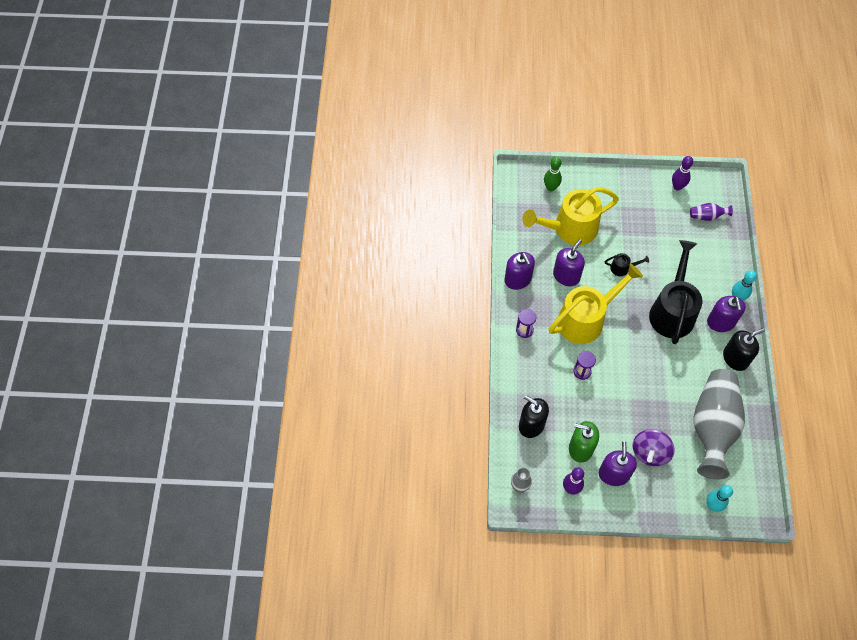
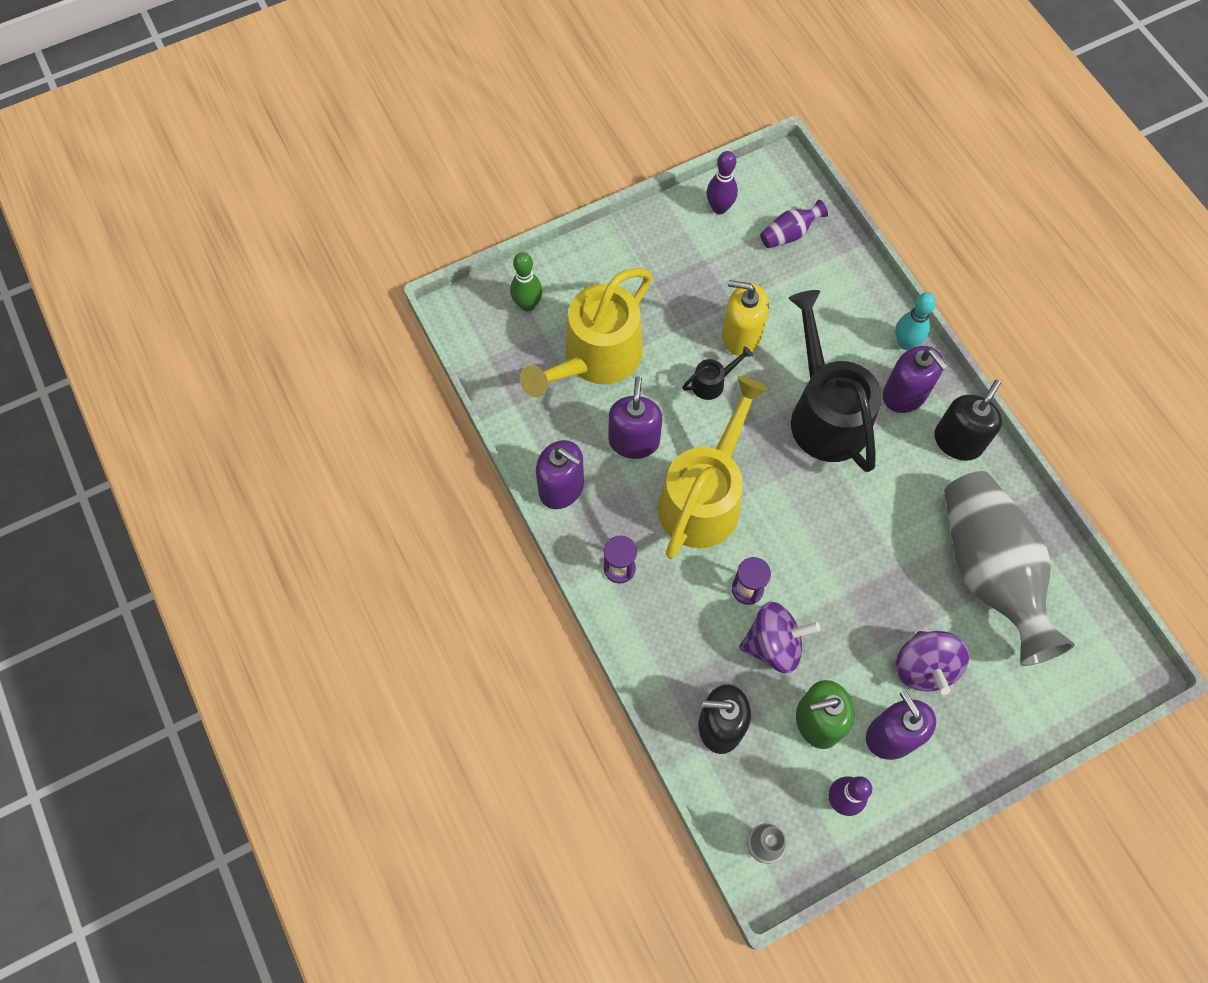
camera: 30 degrees left, 5 degrees up
(580, 403) = (773, 644): none -> purple spinning top
(651, 253) = (741, 335): none -> yellow soap dispenser
(712, 505) = (1061, 701): turquoise bowling pin -> none

